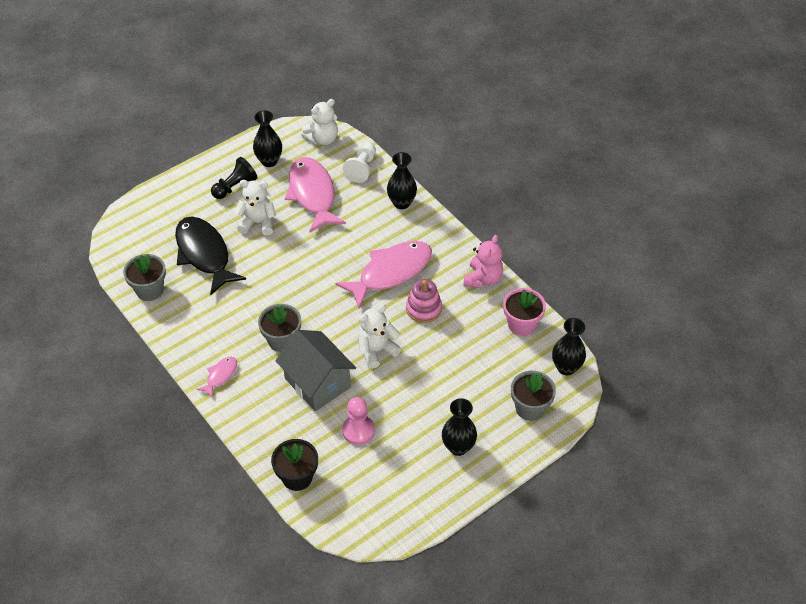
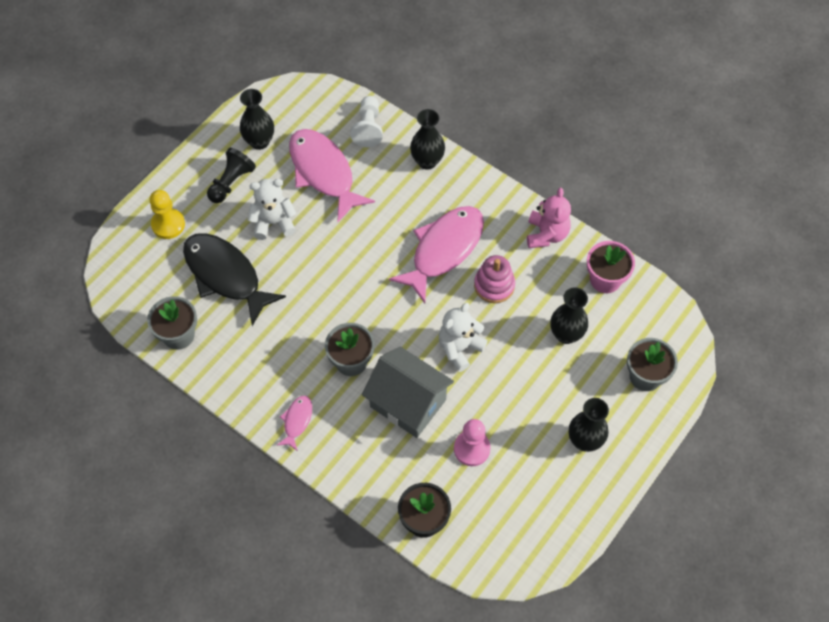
camera: 15 degrees left, 10 degrees up
(173, 207) = (168, 224): none -> yellow pawn
(322, 139) = (311, 100): white teddy bear -> none
(566, 367) = (668, 319): black vase -> black vase (566, 334)

